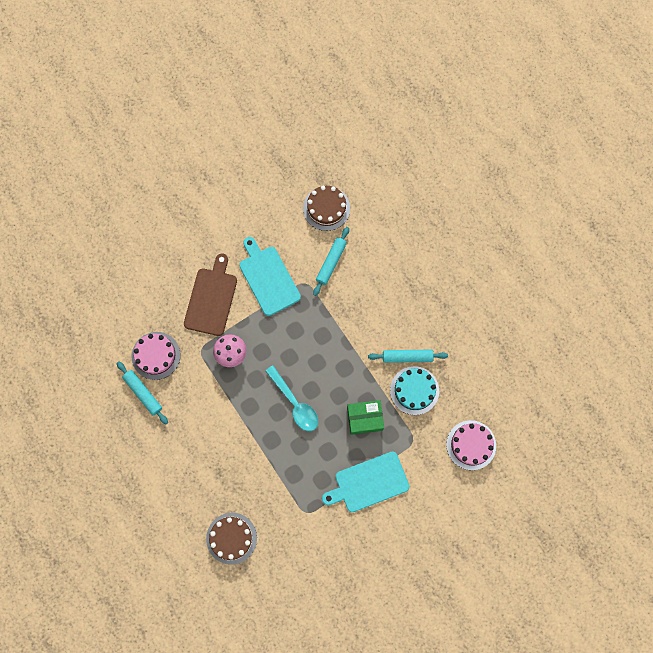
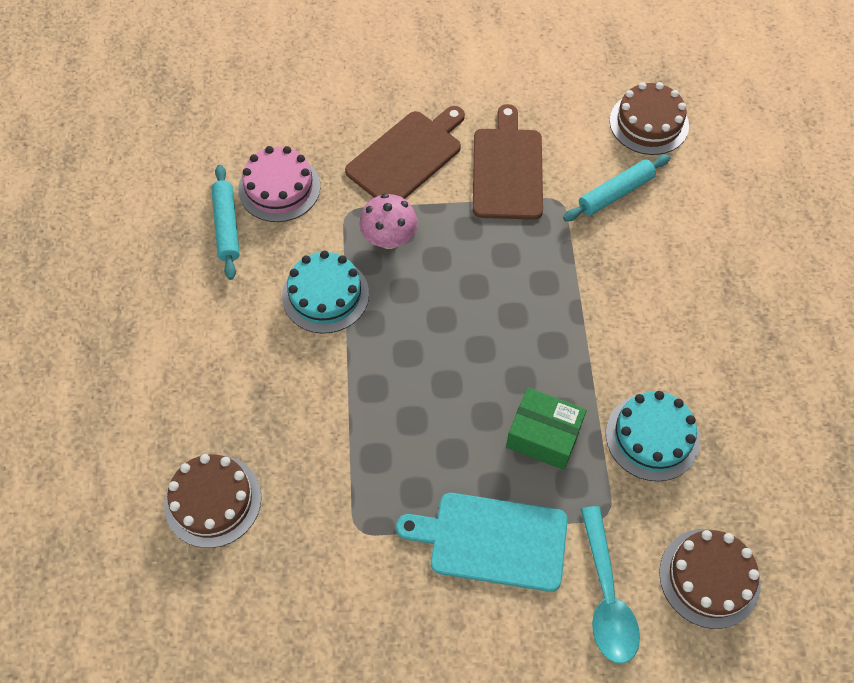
camera: 30 degrees right, 15 degrees down
(218, 403) = (325, 295): none -> turquoise cake
(268, 278) = (507, 169): turquoise cutting board -> brown cutting board
(295, 403) = (443, 355): turquoise spoon -> turquoise spoon (606, 596)
(407, 357) = (667, 380): turquoise rolling pin -> none
(471, 445) = (709, 577): pink cake -> brown cake

